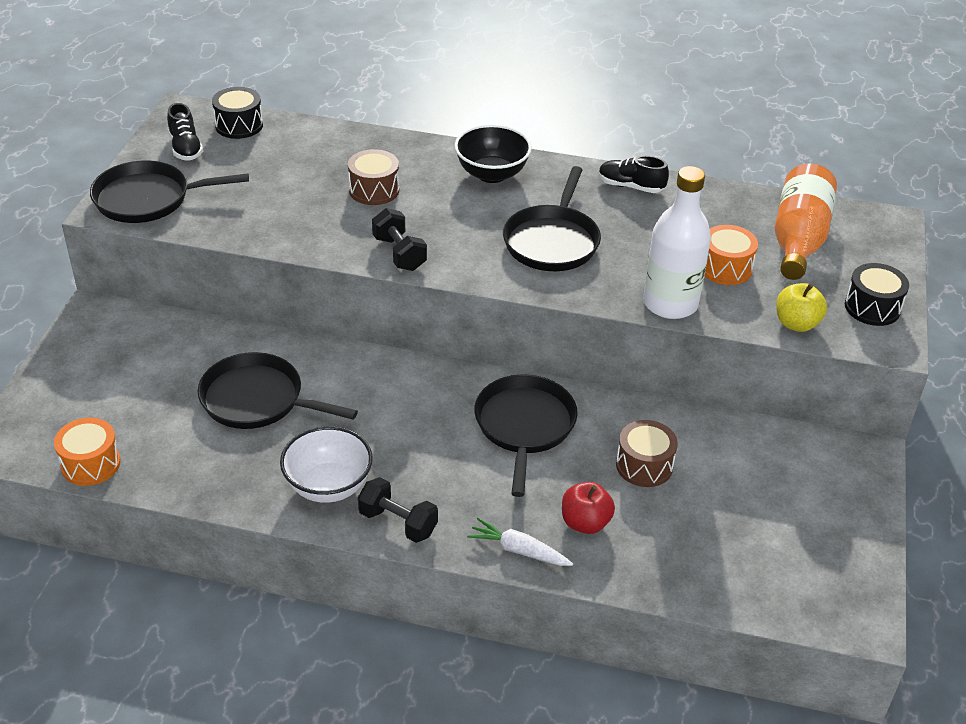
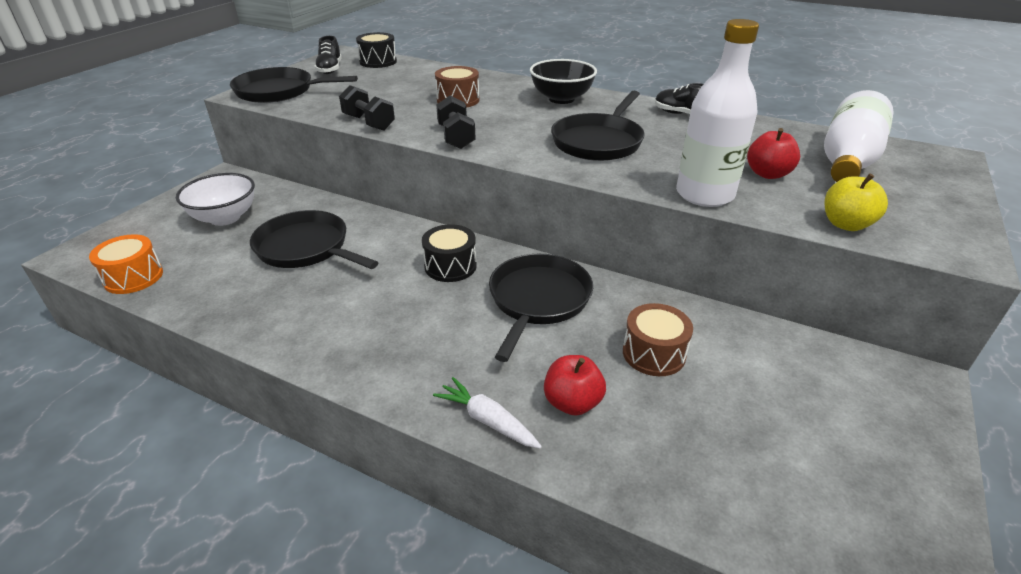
camera: 15 degrees right, 5 degrees down
(328, 486) = (324, 325): white bowl -> white bowl (225, 218)
(398, 523) = (372, 370): black dumbbell -> black dumbbell (369, 123)
(725, 268) = (767, 174): orange drum -> red apple
(798, 239) = (847, 161): orange bottle -> white bottle
(872, 307) = (936, 220): black drum -> black drum (450, 266)

